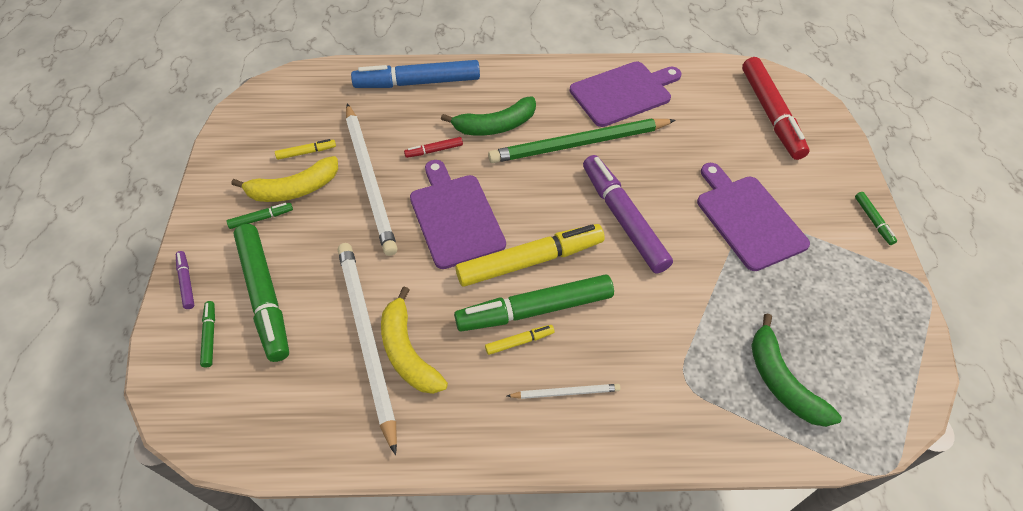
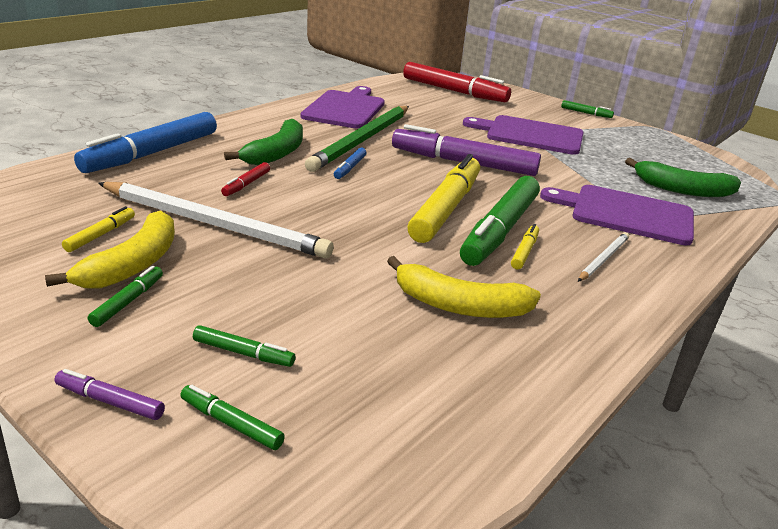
camera: 50 degrees left, 25 degrees down
(264, 296) = (243, 353): green marker -> green marker, size x0.43
(366, 339) = (409, 319): white pencil -> none
(455, 217) = (341, 212): purple cutting board -> purple cutting board (626, 214)
(524, 173) = (350, 168): none -> blue marker

